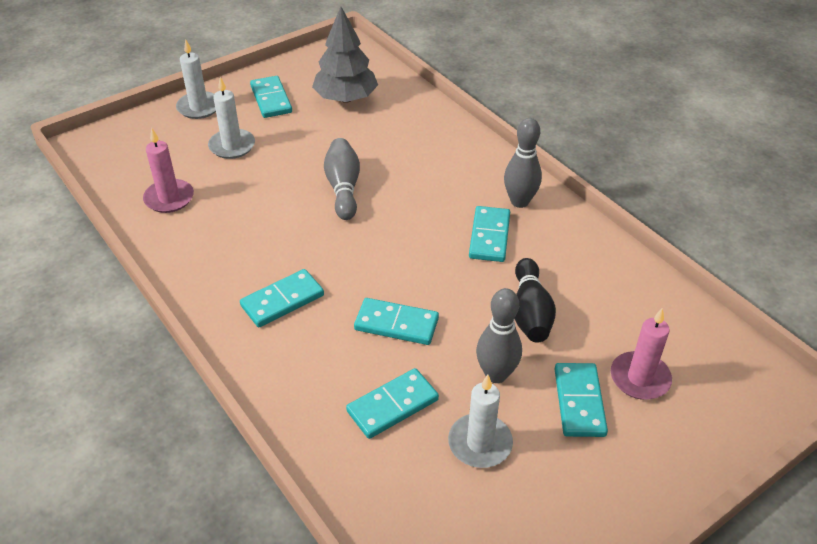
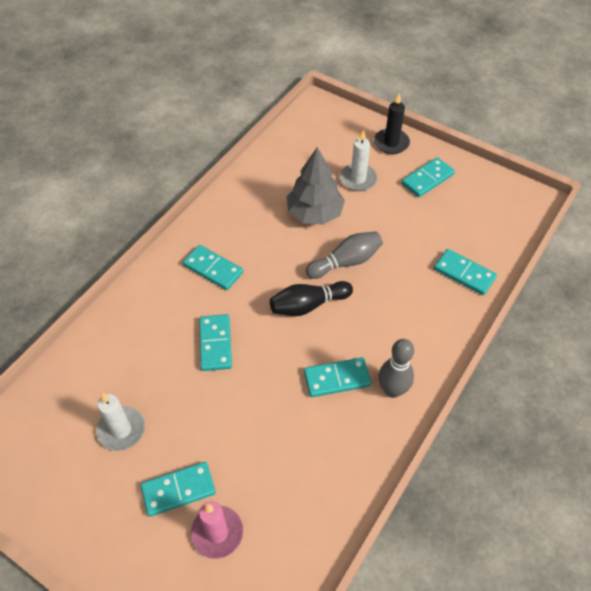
camera: 70 degrees right, 10 degrees up
(169, 198) = (284, 169): pink candle -> none
(199, 107) = (391, 143): white candle -> black candle
(345, 98) = (459, 224): grey tree -> grey tree (314, 213)
(392, 405) = (140, 365): turquoise domino -> turquoise domino (464, 273)
(496, 374) = (188, 423): grey bowling pin -> none
(530, 313) = (260, 431): black bowling pin -> black bowling pin (308, 305)

